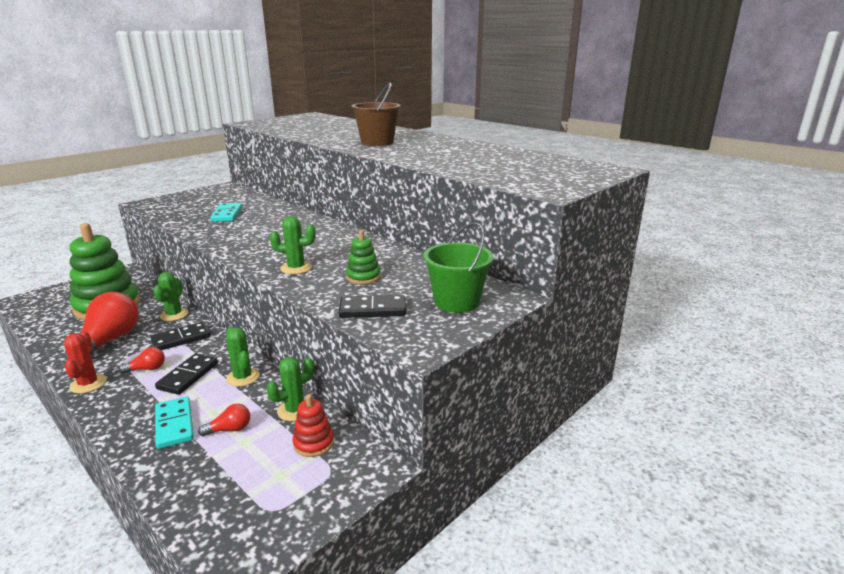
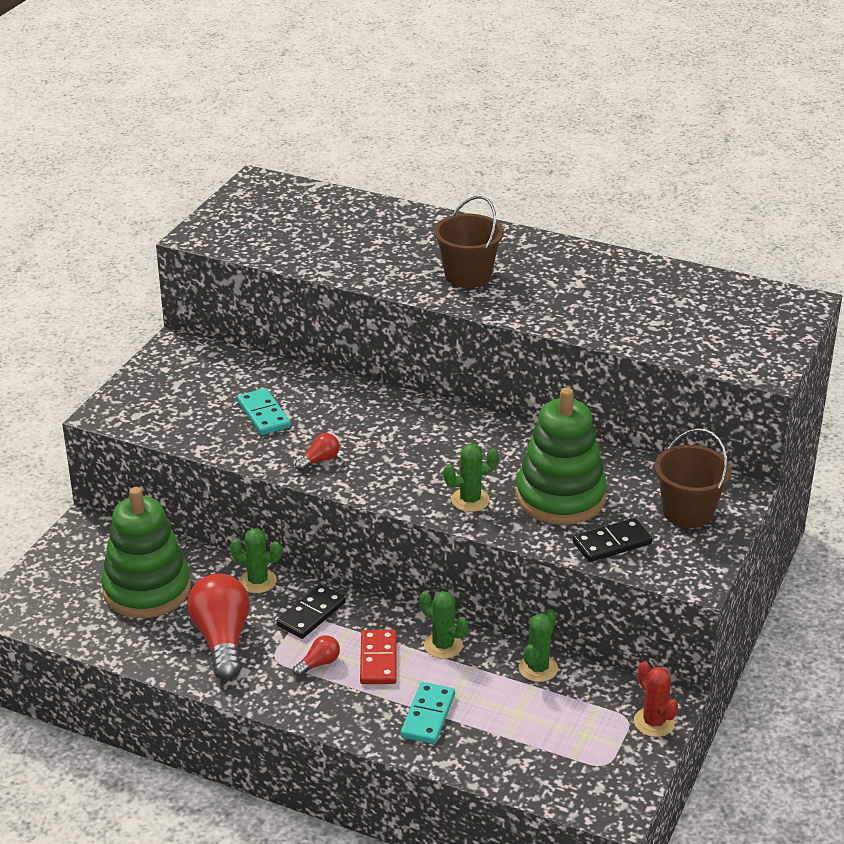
camera: 20 degrees left, 10 degrees up
(88, 384) = (273, 698): red cactus -> red cactus (654, 722)
(174, 315) = (258, 581): green cactus -> green cactus turned 60 degrees counterclockwise
(174, 424) = (428, 716): turquoise domino -> turquoise domino turned 60 degrees clockwise
(188, 376) = (378, 660): black domino -> red domino
(229, 429) = (491, 706): red light bulb -> red light bulb (319, 460)
(313, 443) = (588, 697): red stacking toy -> none
(363, 277) = (560, 497): green stacking toy -> green stacking toy, size x2.19
(456, 302) = (688, 512): green bucket -> brown bucket

